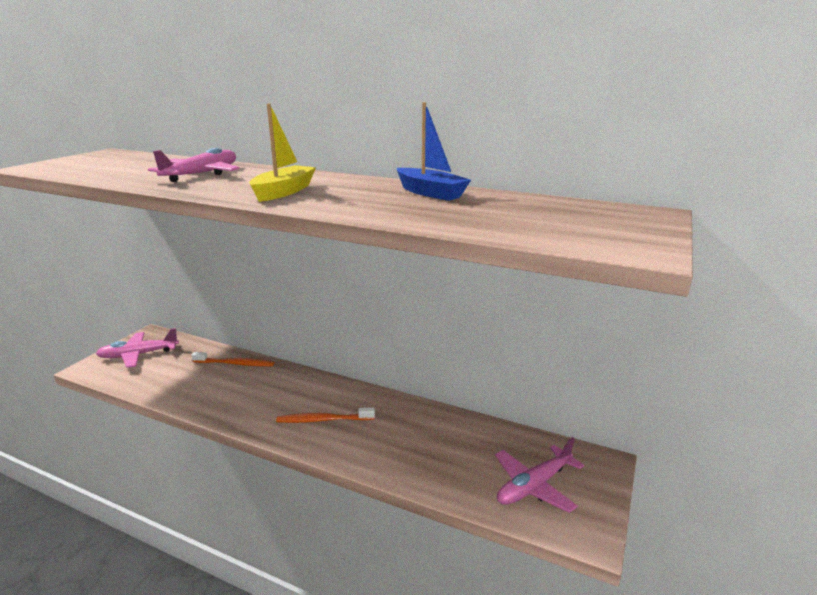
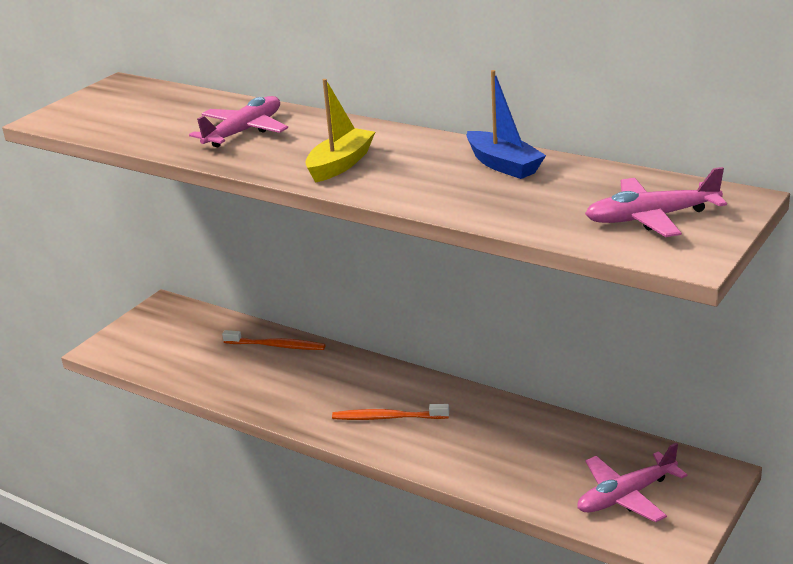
camera: 10 degrees right, 5 degrees up
(139, 355) = (156, 332): pink plane -> pink plane (652, 218)

